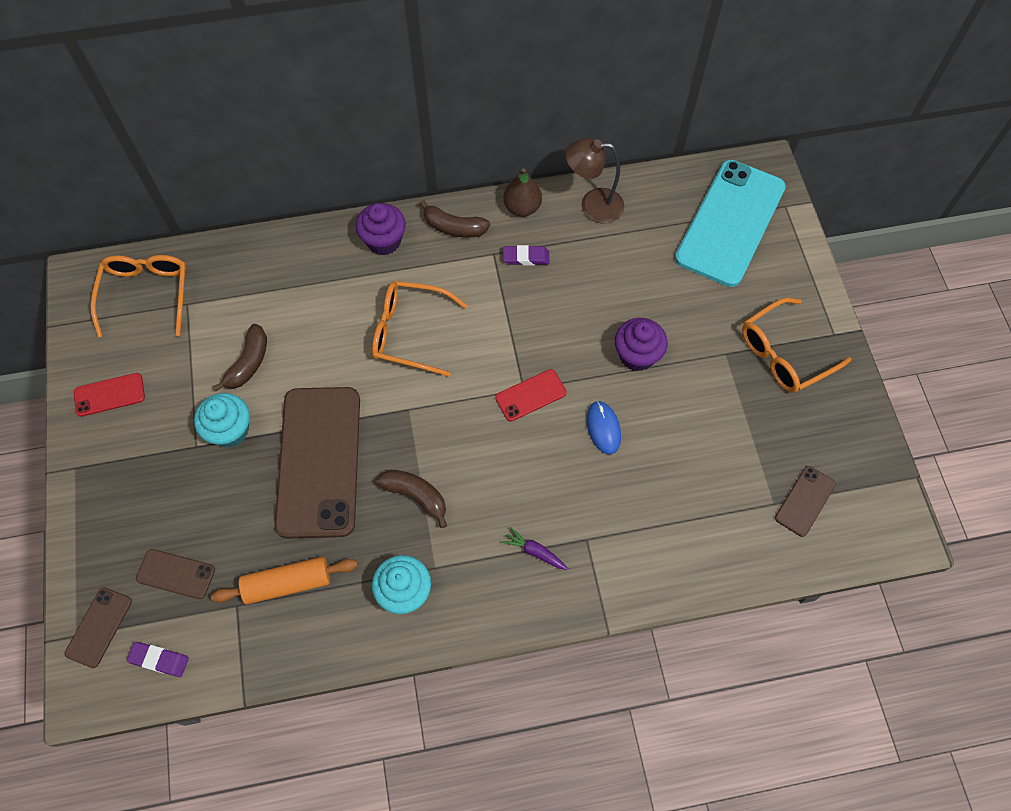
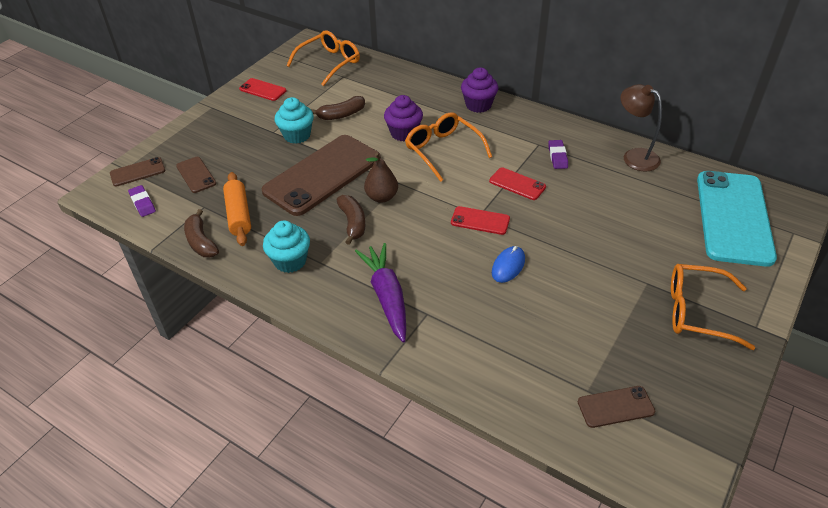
camera: 45 degrees right, 20 degrees down
(287, 583) = (239, 215): orange rolling pin -> orange rolling pin turned 45 degrees clockwise
(454, 227) = (528, 120): brown banana -> brown banana (201, 242)
(521, 322) = (517, 184): none -> red phone
(522, 208) = (583, 133): brown pear -> brown pear (382, 197)
(526, 257) = (557, 156): purple eraser -> purple eraser turned 45 degrees clockwise
(535, 552) = (387, 297): purple carrot -> purple carrot, size x2.12
(637, 355) = (577, 244): purple cupcake -> purple cupcake (404, 133)
(730, 223) = (733, 217): turquoise phone -> turquoise phone turned 60 degrees counterclockwise

